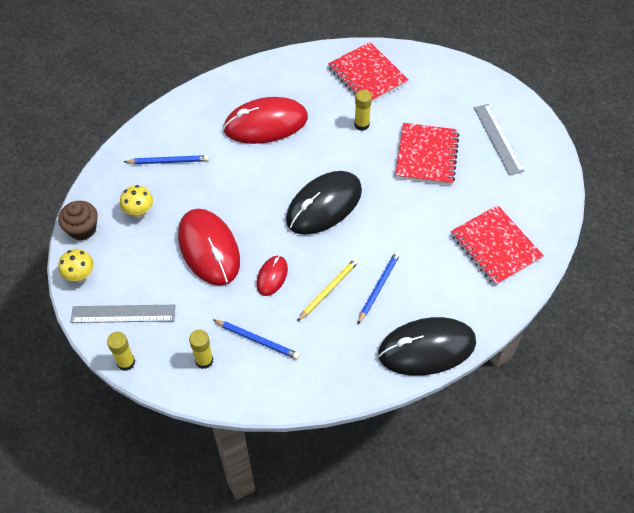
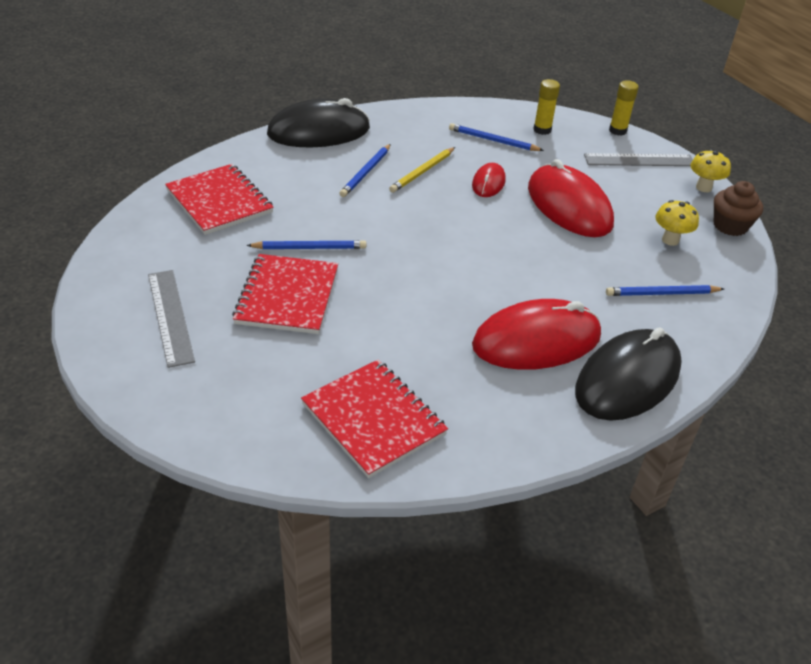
camera: 175 degrees right, 15 degrees down
(324, 205) = (435, 243): black mouse -> black mouse (627, 379)
(361, 124) = (384, 338): yellow glue stick -> none
(417, 198) = (309, 248): none -> blue pencil

